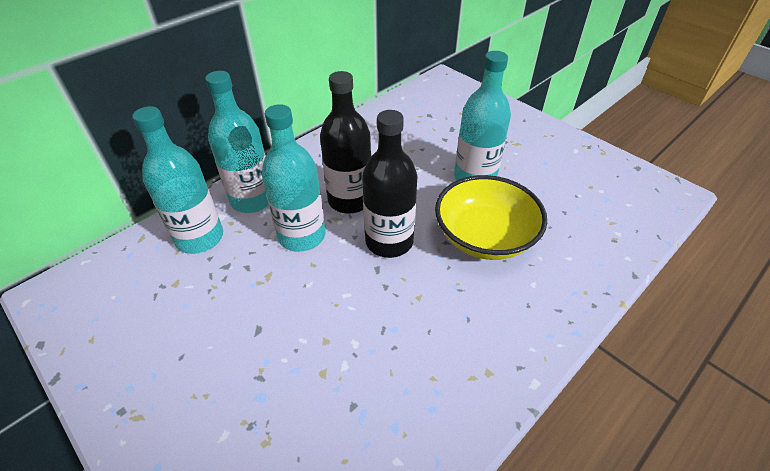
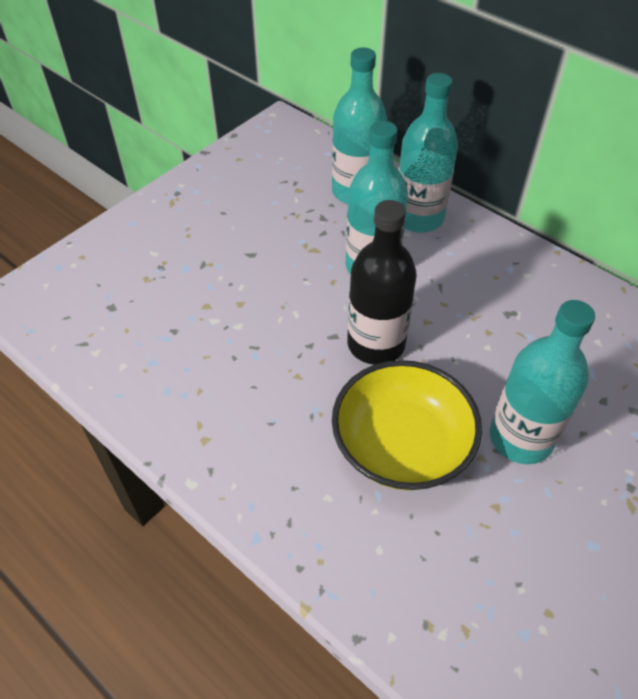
camera: 85 degrees right, 5 degrees up
(350, 200) = (438, 301): black bottle -> none

